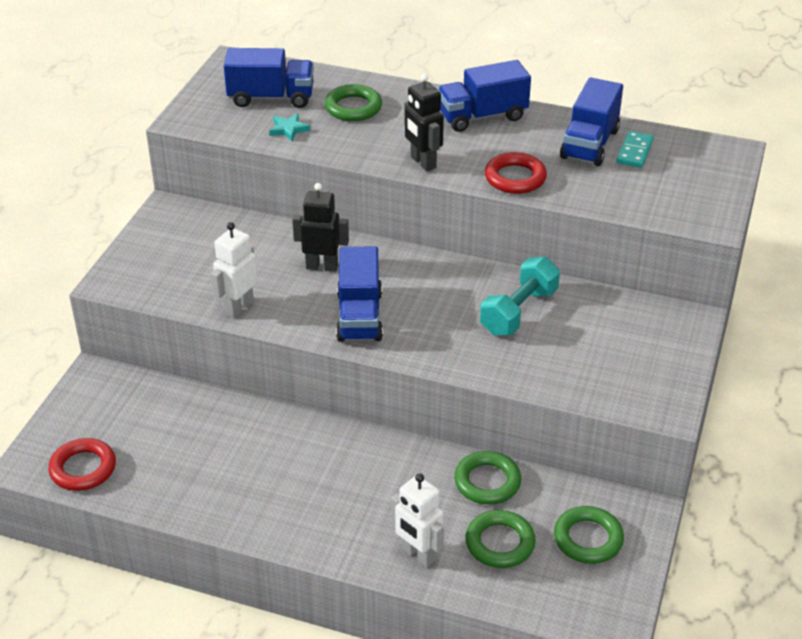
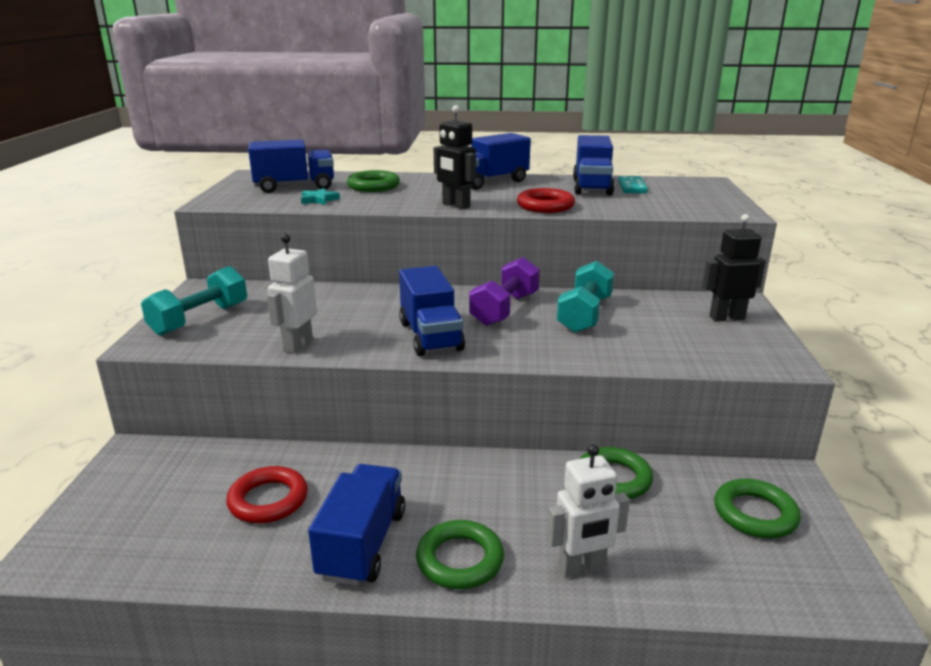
camera: 15 degrees left, 15 degrees down
(83, 468) = (122, 550): red ring -> red ring (268, 500)
(159, 256) = (200, 319): none -> turquoise dumbbell
(259, 500) = (362, 544): none -> blue truck
(322, 266) = (375, 308): black robot -> black robot (726, 318)
(418, 554) = (582, 568): white robot -> white robot turned 45 degrees counterclockwise
(445, 290) = (505, 309): none -> purple dumbbell
(500, 543) = (666, 536): green ring -> green ring (460, 560)

